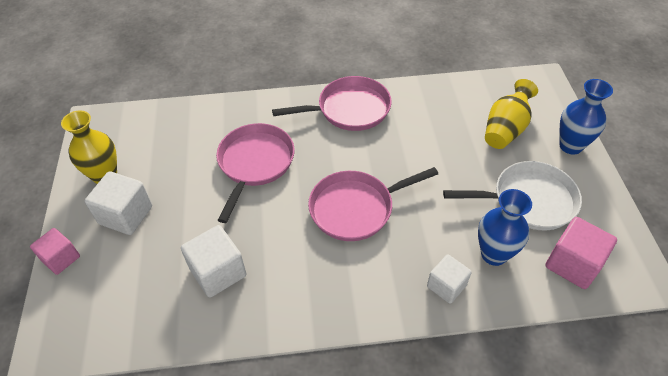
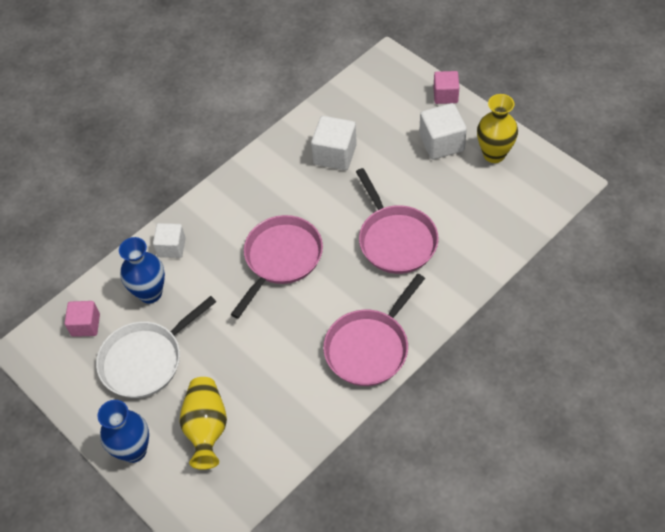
camera: 145 degrees right, 5 degrees up
(573, 264) = (86, 325): pink cube -> pink cube, size x0.67

